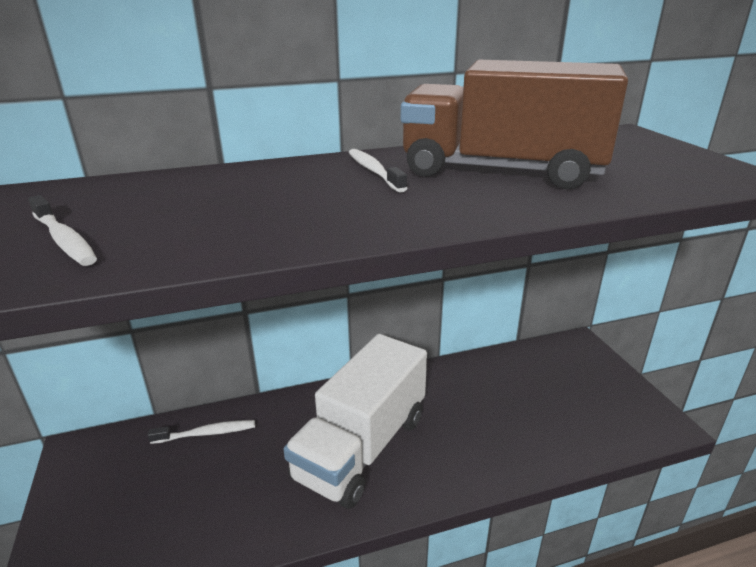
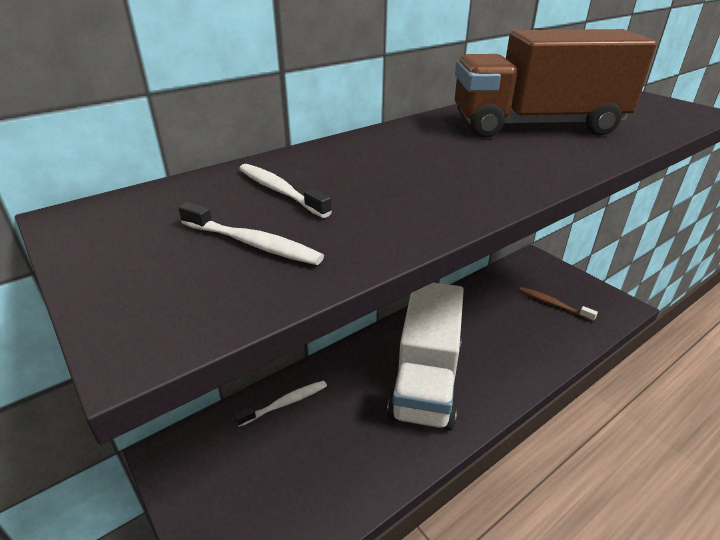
camera: 20 degrees left, 5 degrees up
(374, 171) = (438, 137): white toothbrush -> white toothbrush (280, 191)
(568, 401) = (553, 304): none -> brown toothbrush

